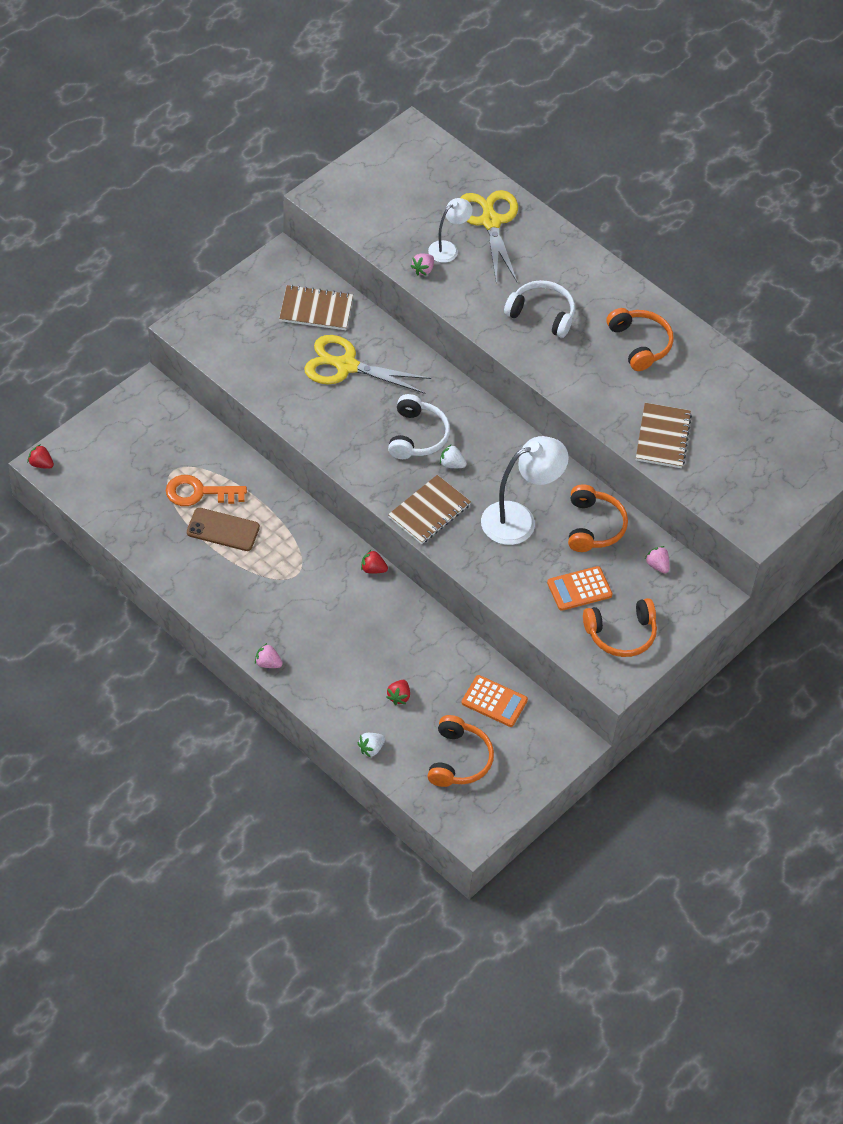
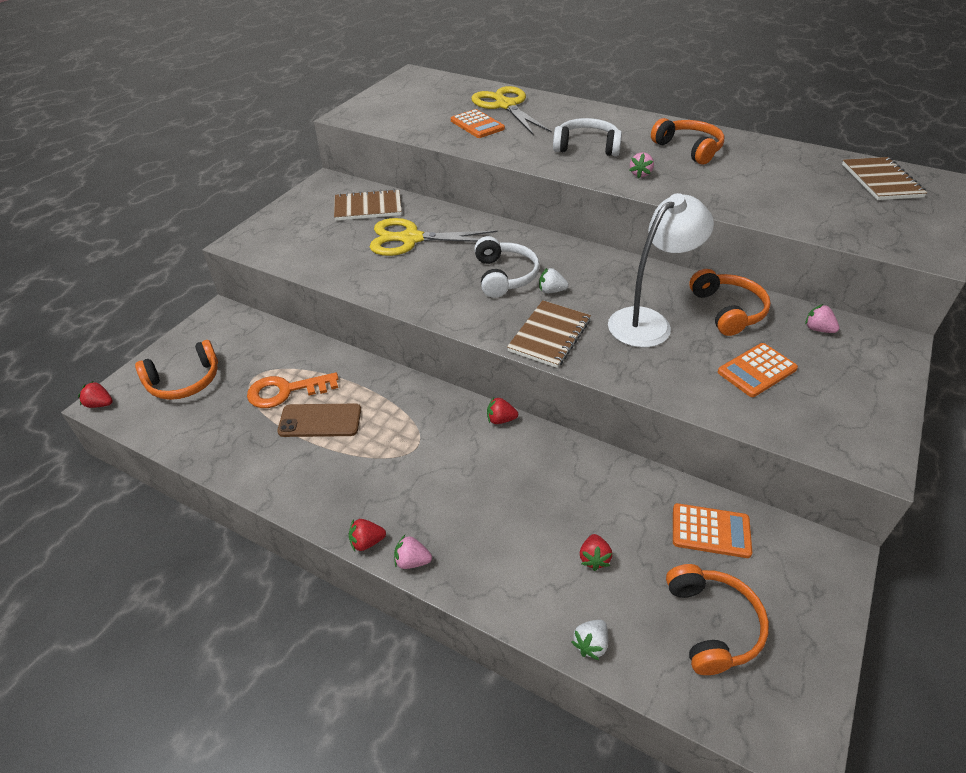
camera: 10 degrees left, 10 degrees down
(238, 641) = (367, 542): none -> red strawberry
(423, 270) = (461, 140): pink strawberry -> pink strawberry (640, 174)
(448, 248) = (477, 125): white lamp -> orange calculator
(621, 634) = (837, 405): orange headphones -> orange headphones (184, 381)
(662, 437) = (766, 203): brown notebook -> brown notebook (881, 181)

